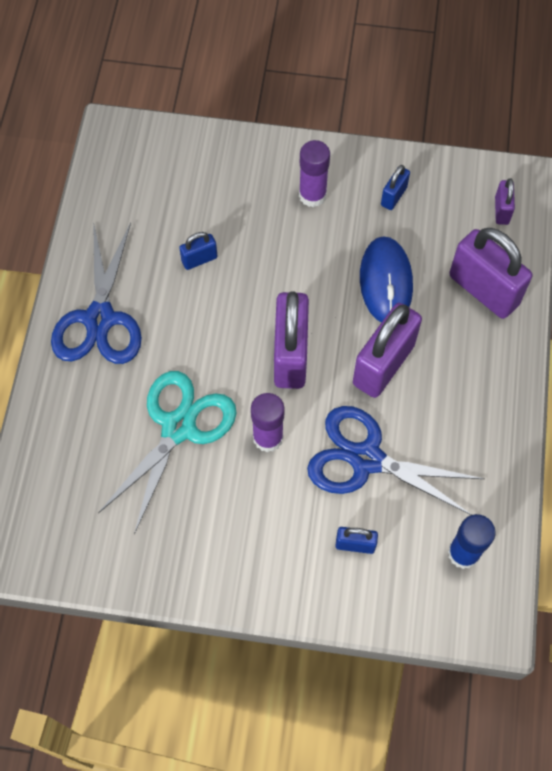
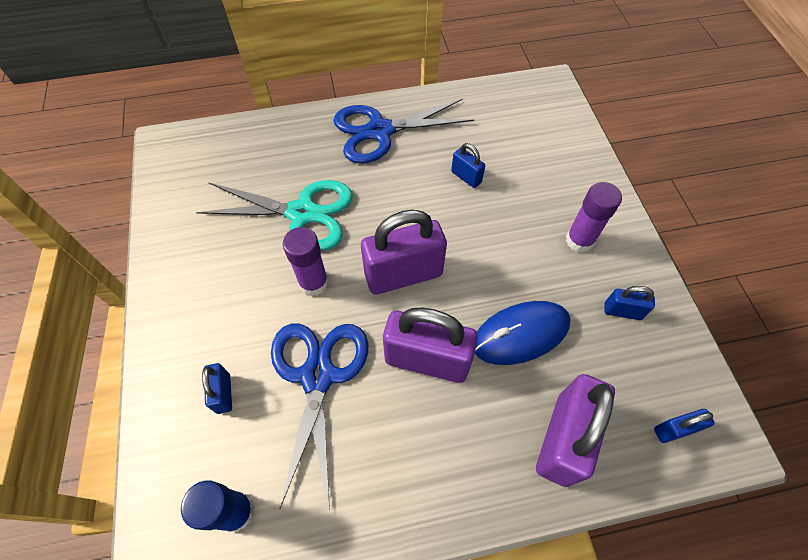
camera: 70 degrees right, 5 degrees down
(501, 210) = (674, 430): purple padlock -> blue padlock

